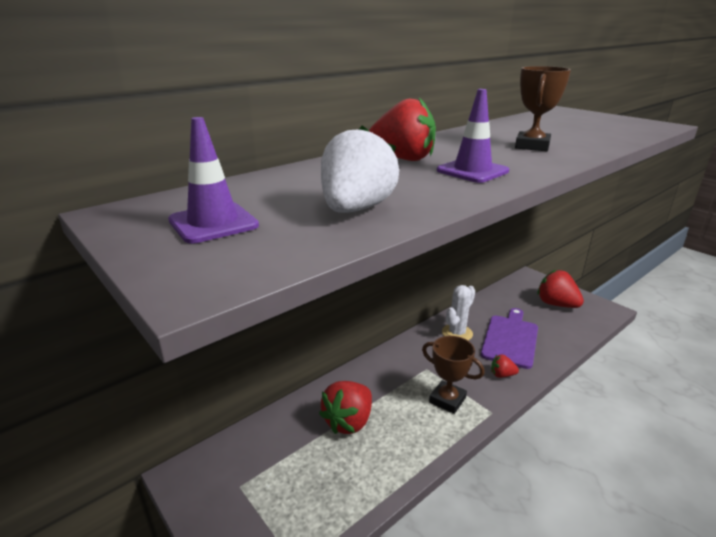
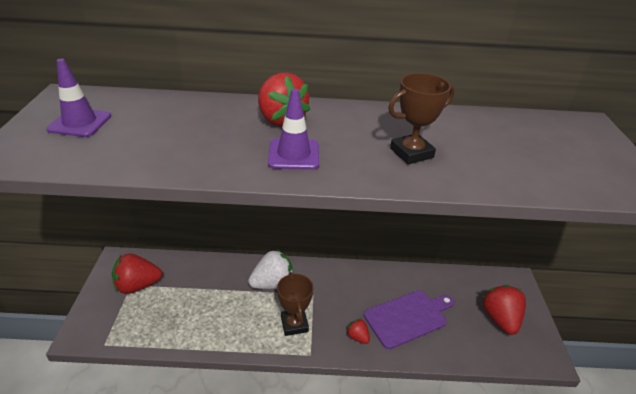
camera: 40 degrees right, 10 degrees up
(348, 421) = (221, 292): red strawberry -> red strawberry (137, 285)
(356, 209) = (152, 149): white strawberry -> white strawberry (273, 283)
(457, 333) = (372, 284): white cactus -> none

